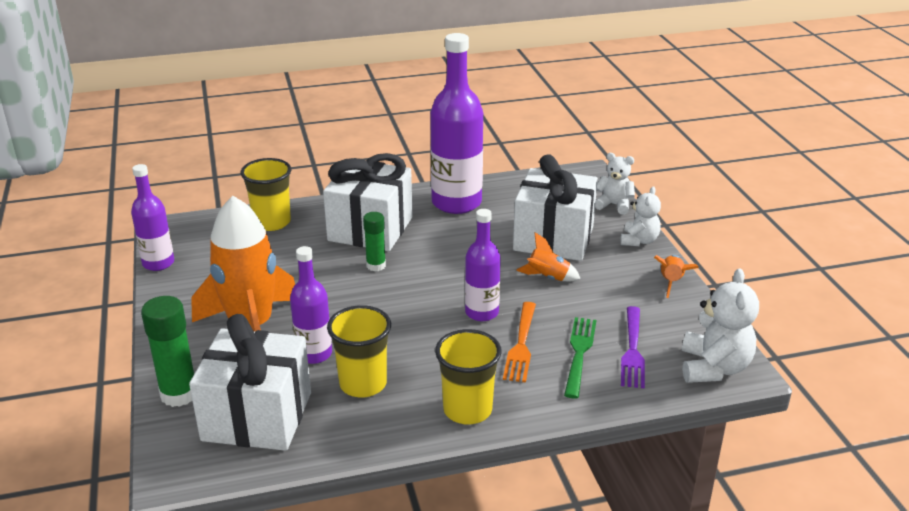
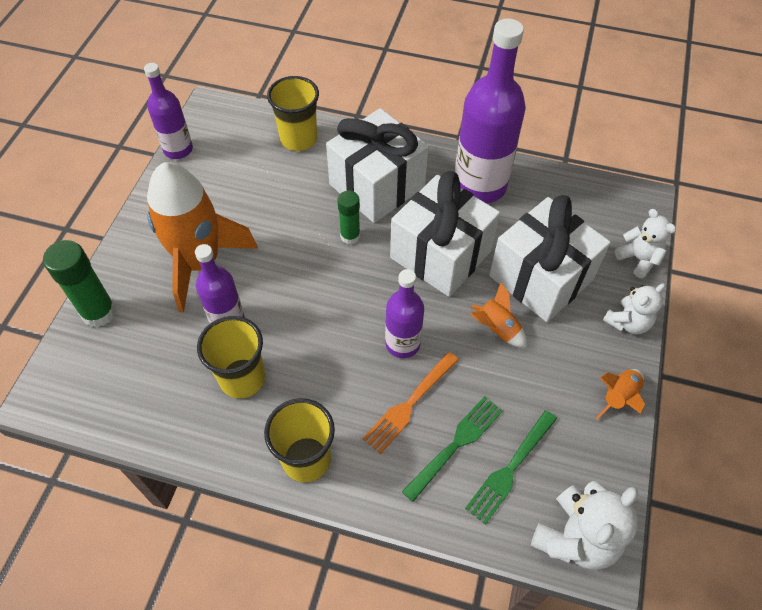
camera: 30 degrees right, 25 degrees up
(257, 416) = (138, 370): white gift -> white gift (440, 254)
(632, 349) = (511, 468): purple fork -> green fork

